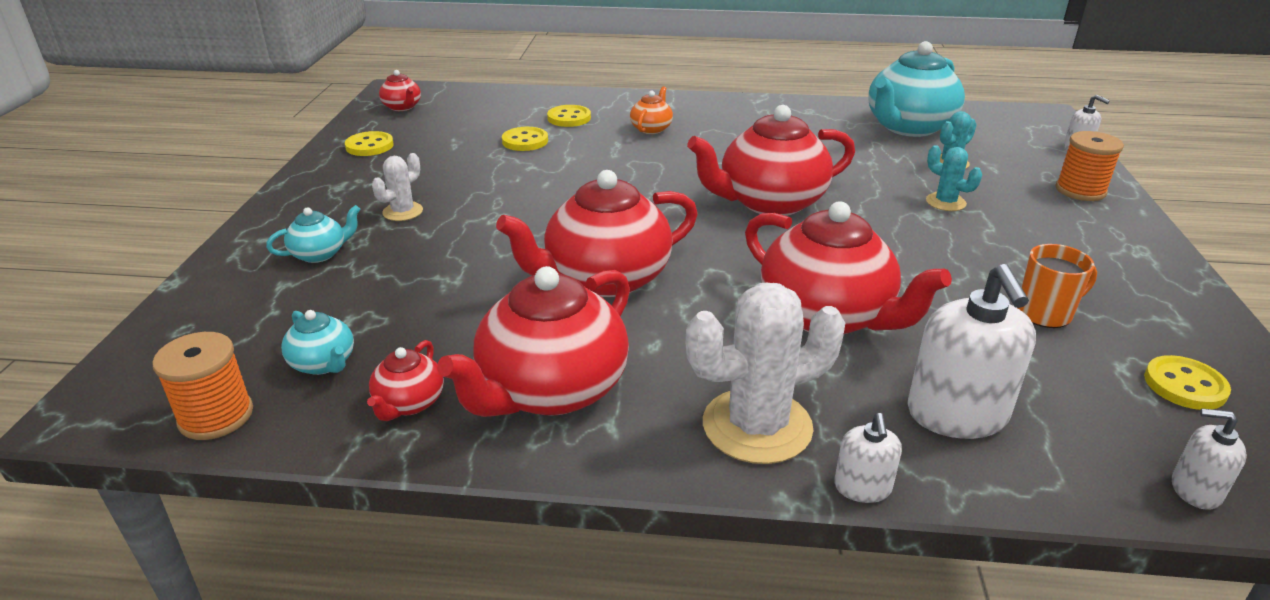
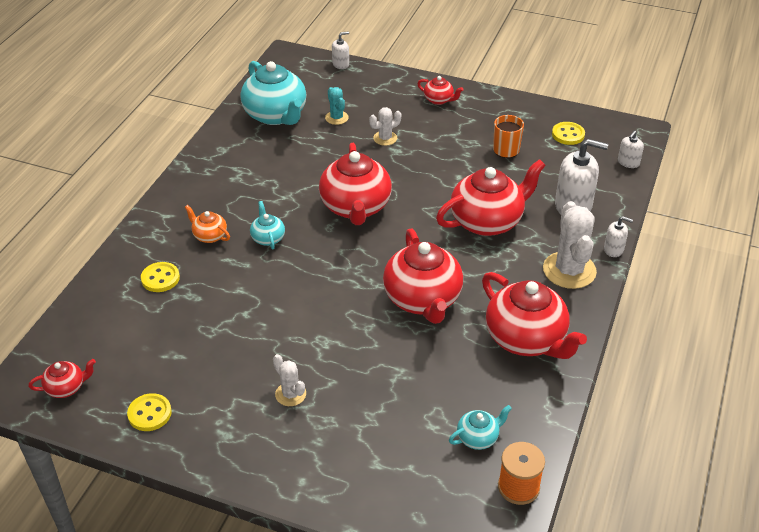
camera: 75 degrees left, 10 degrees up
(320, 254) = (339, 443): turquoise teapot -> turquoise teapot (268, 238)
(409, 403) = (525, 398): red teapot -> red teapot (439, 100)
(525, 141) = (194, 311): yellow button -> none
(945, 202) = (385, 138): turquoise cactus -> white cactus
(1080, 190) = (392, 86): orange spool -> none

